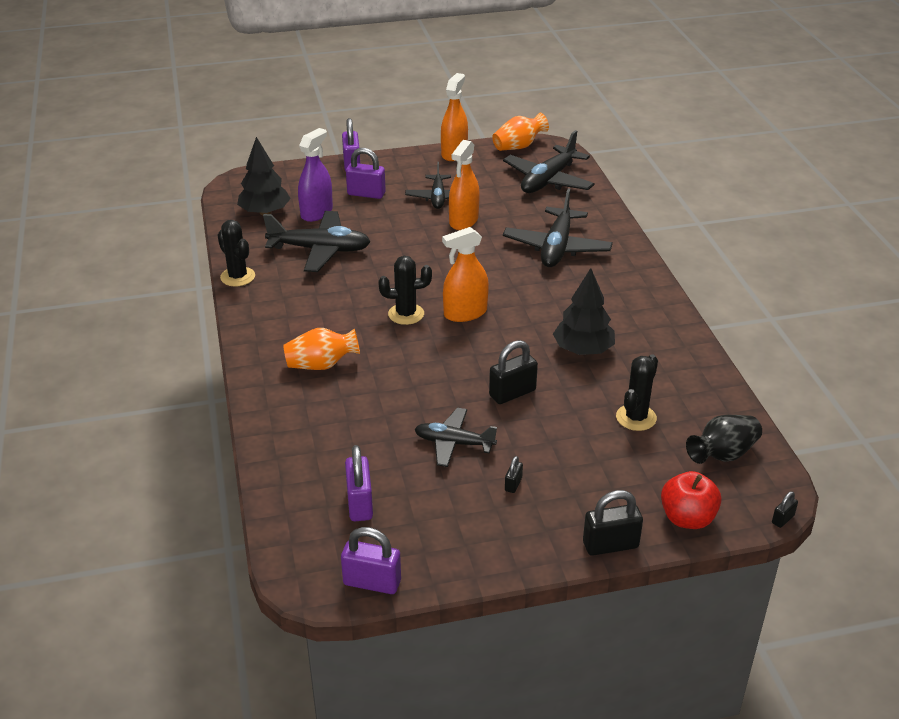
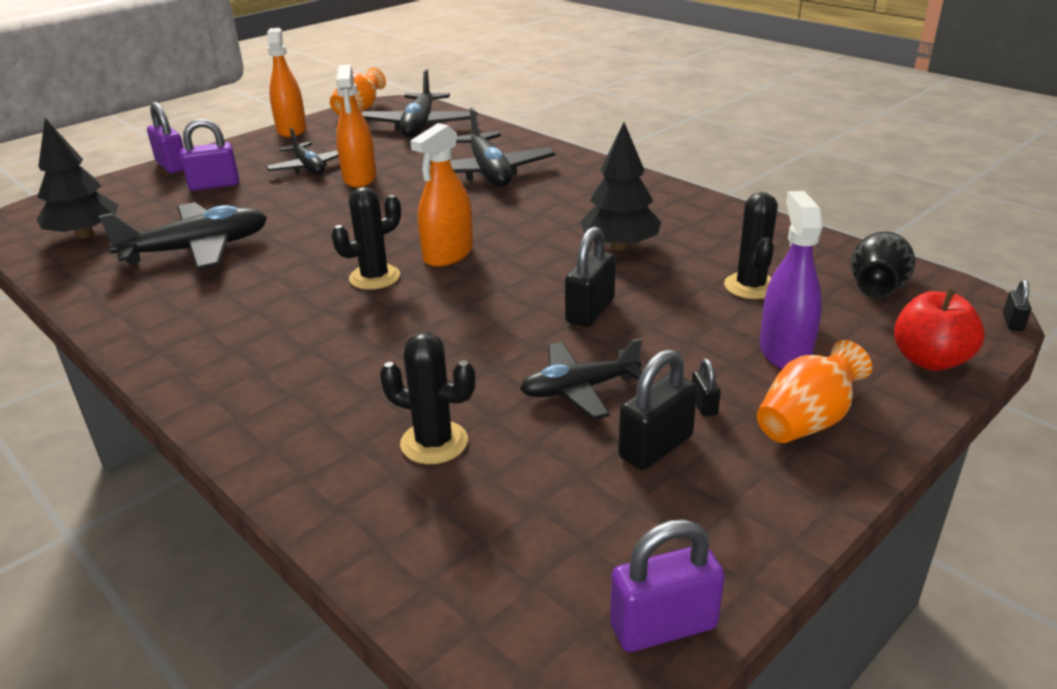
camera: 30 degrees left, 5 degrees down
(238, 277) = (94, 309): black cactus -> black cactus (434, 442)
(316, 212) = (161, 217): purple spray bottle -> purple spray bottle (784, 352)
(321, 365) = (307, 367): orange vase -> orange vase (806, 421)
(359, 503) = (529, 518): purple padlock -> none
(610, 545) = (894, 424): black padlock -> black padlock (655, 447)

